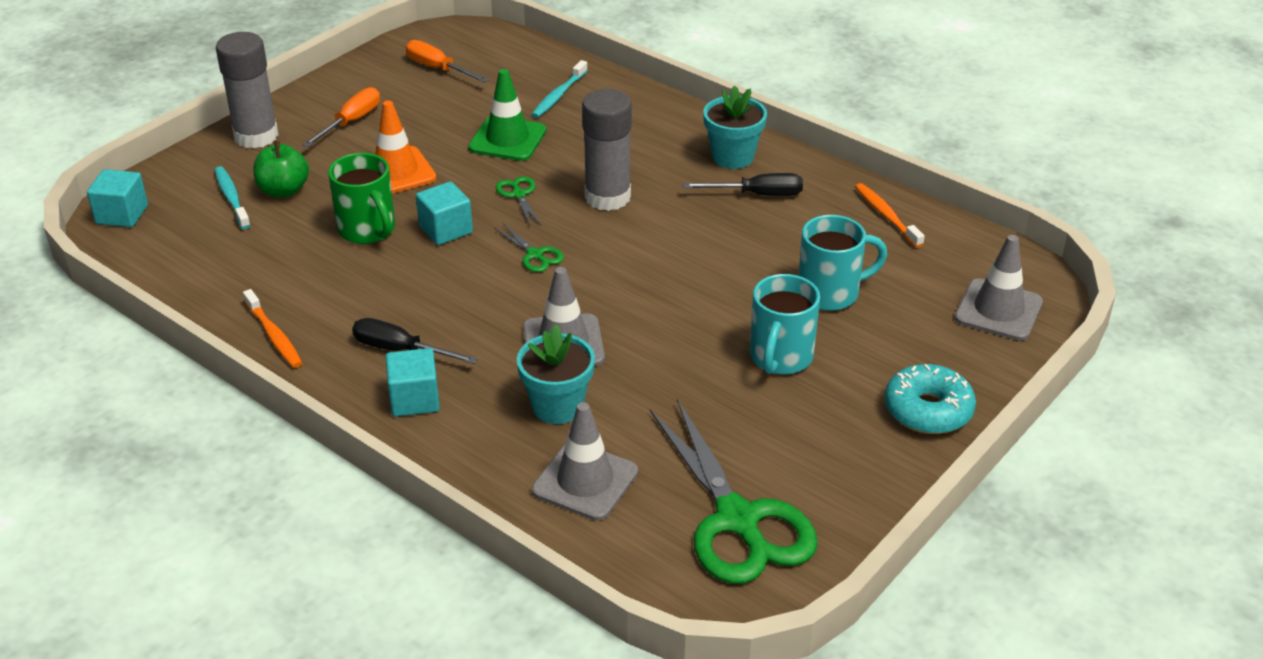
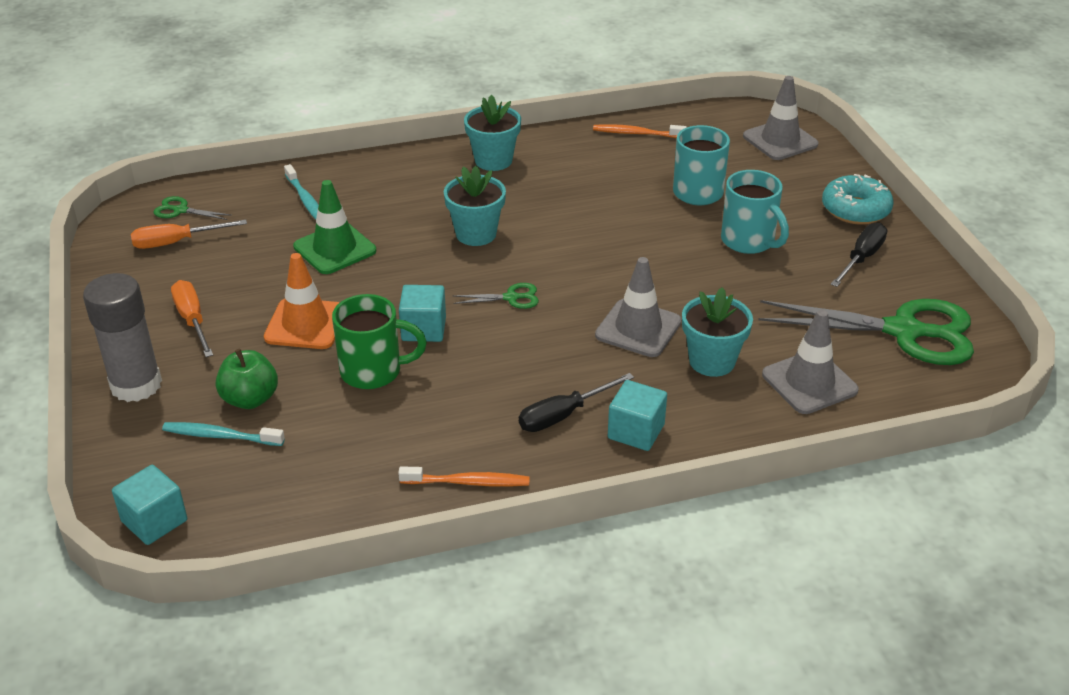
camera: 55 degrees left, 0 degrees up
(519, 195) = (420, 274): green scissors -> green scissors (180, 210)
(607, 197) = (476, 234): grey glue stick -> turquoise flower pot
(757, 194) = (552, 170): black screwdriver -> black screwdriver (861, 258)

